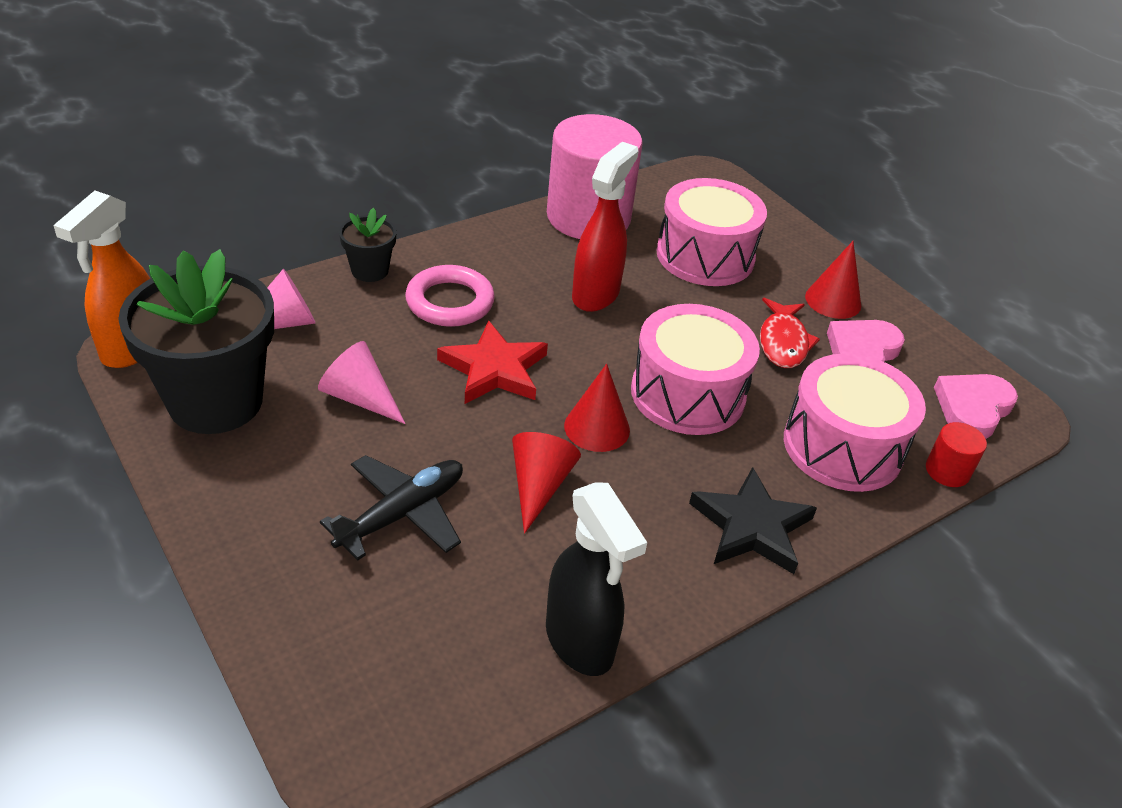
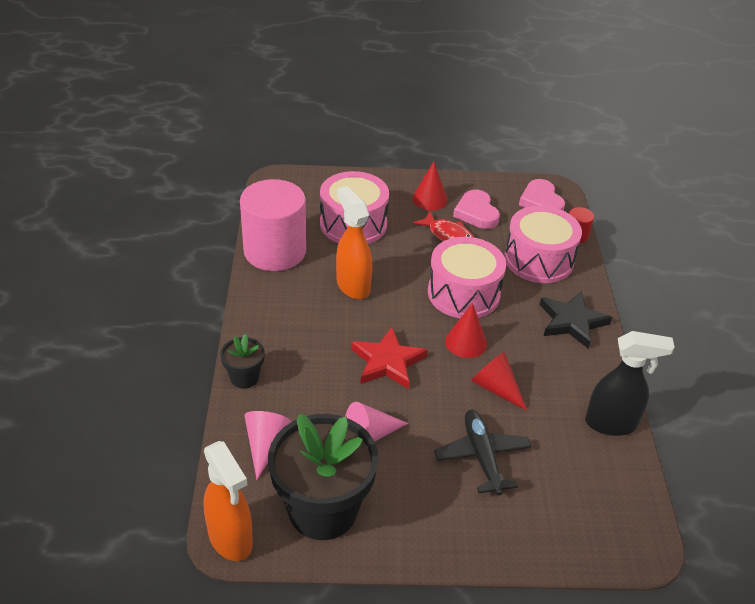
camera: 55 degrees left, 0 degrees up
(450, 302) = (309, 353): pink ring -> none
(596, 294) = (352, 286): red spray bottle -> orange spray bottle

